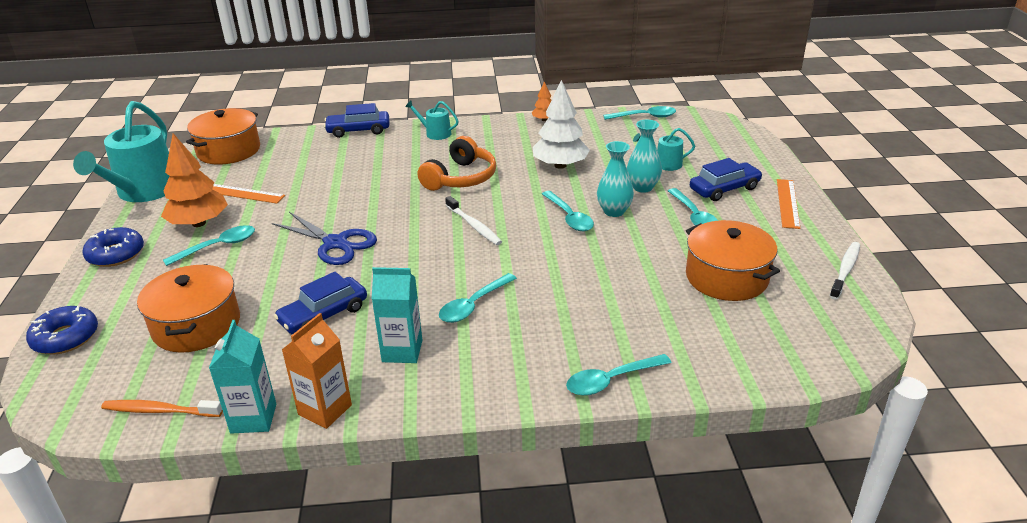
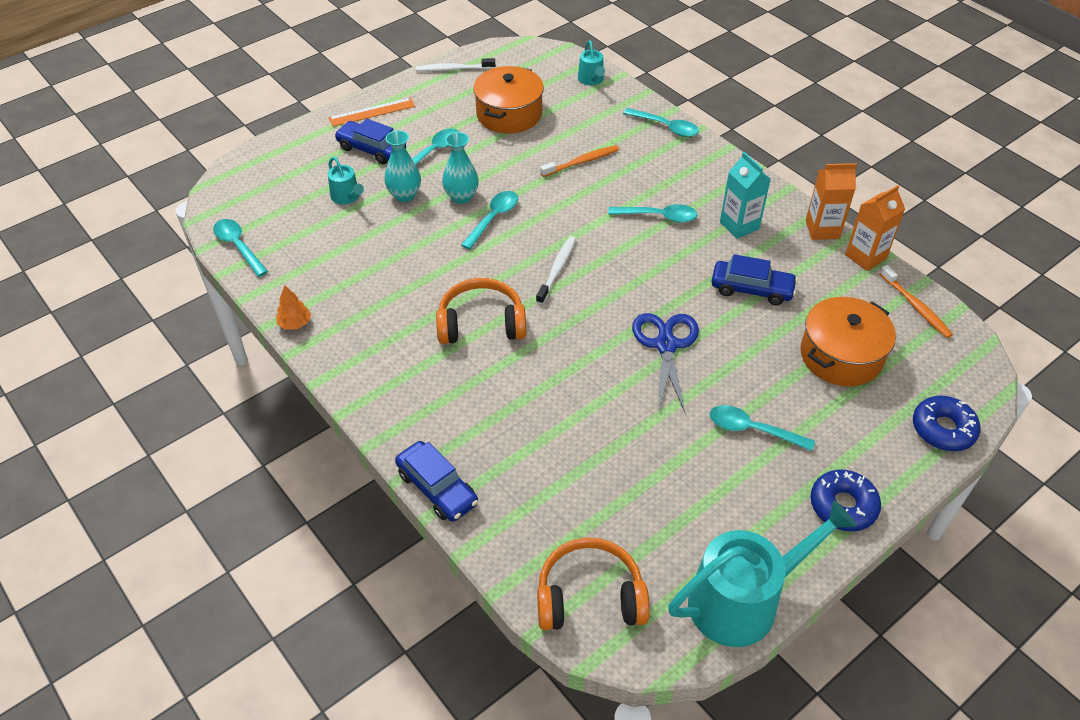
camera: 125 degrees left, 15 degrees up
(199, 223) = (738, 481): orange tree -> none
(228, 150) = (590, 596): orange pot -> orange headphones
(242, 193) = (660, 491): orange ruler -> none
(253, 418) = (865, 257): turquoise carton -> orange carton
(435, 133) = (394, 403): turquoise watering can -> turquoise watering can (591, 80)
(560, 165) = (400, 263): white tree -> none
(602, 292) = (581, 162): none -> orange toothbrush

